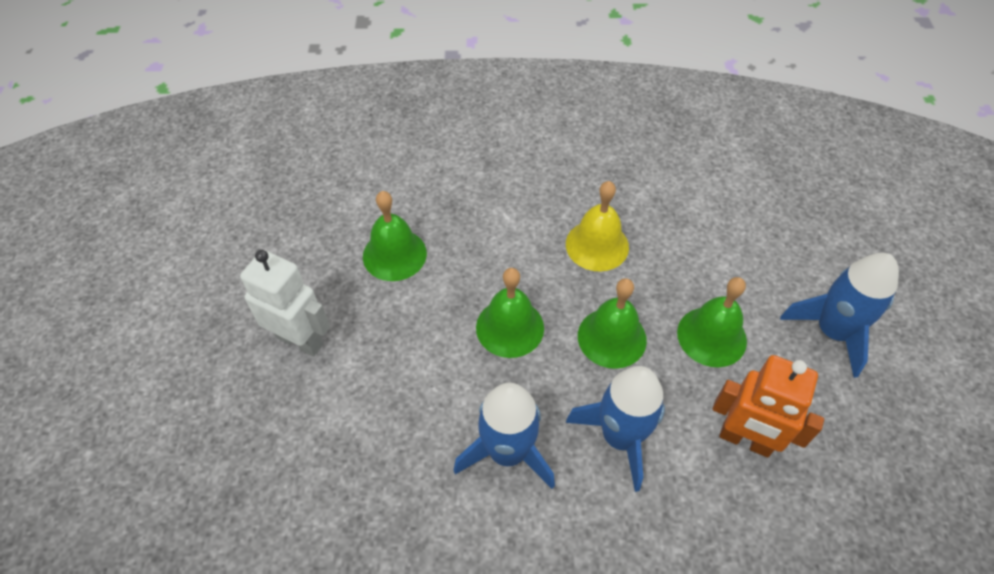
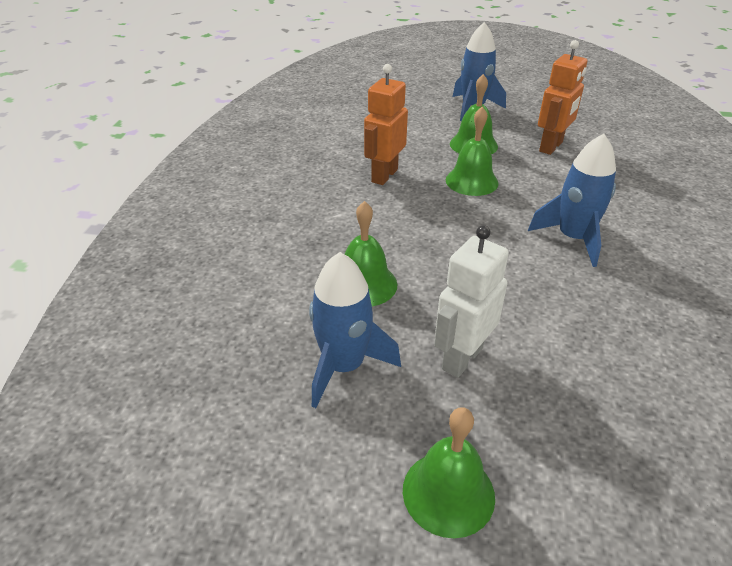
camera: 80 degrees left, 15 degrees down
(510, 327) = (458, 225): green bell -> green bell (448, 492)
(597, 245) = (384, 175): yellow bell -> orange robot
(620, 437) = (554, 189): blue rocket -> blue rocket (344, 366)

